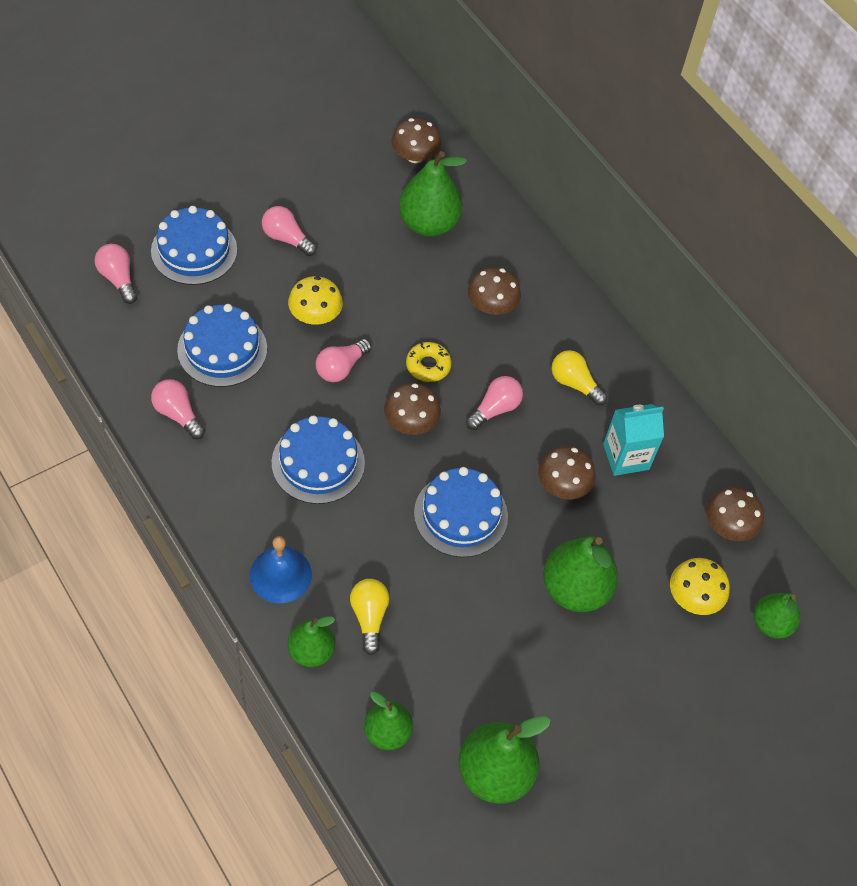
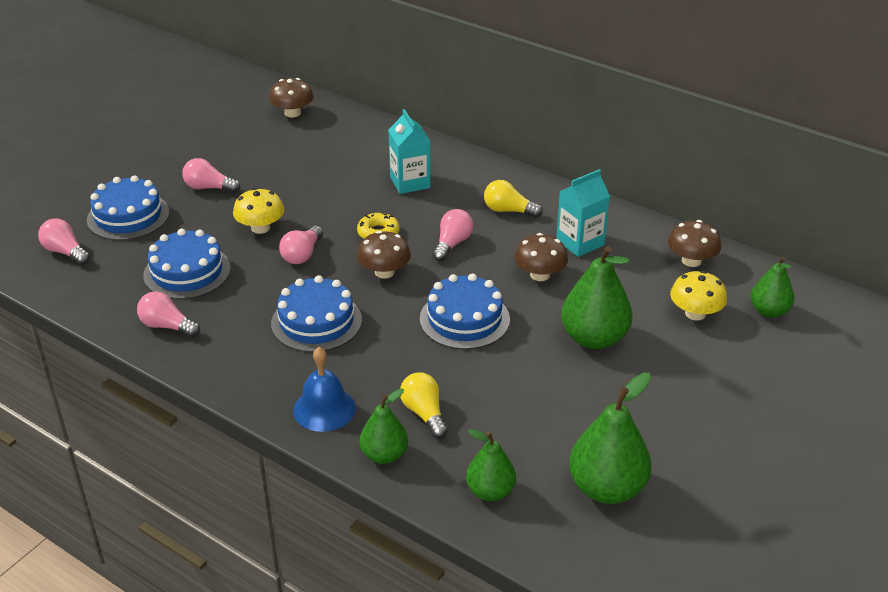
camera: 15 degrees left, 20 degrees down
(428, 224) = (327, 149): green pear -> none
(491, 305) = (410, 182): brown mushroom -> turquoise carton

